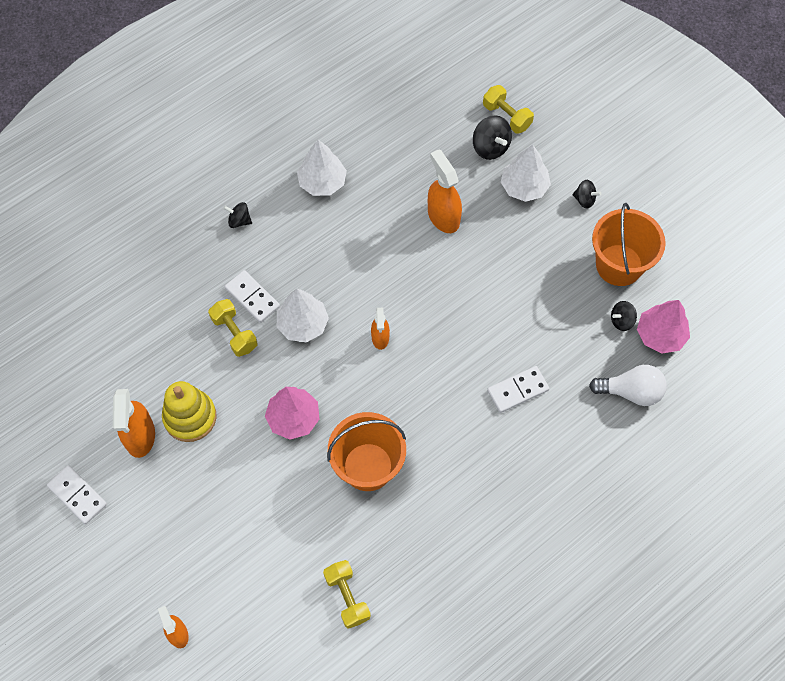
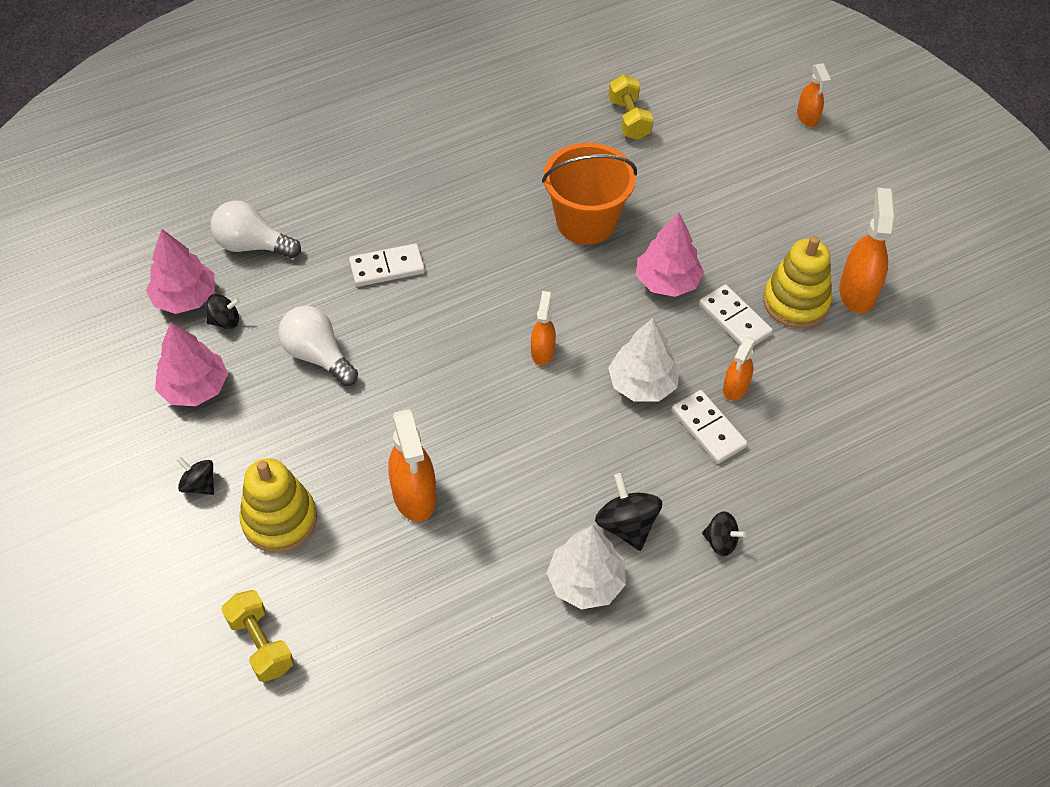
camera: 170 degrees left, 10 degrees down
(78, 495) = (927, 246): white domino -> white domino (734, 319)
(234, 333) = (735, 388): yellow dumbbell -> orange spray bottle
(490, 147) = (307, 593): black spinning top -> black spinning top (626, 525)
(524, 187) = (279, 520): white tree -> yellow stacking toy
(543, 305) = (318, 356): none -> white light bulb
(619, 265) = (195, 388): orange bucket -> pink tree

